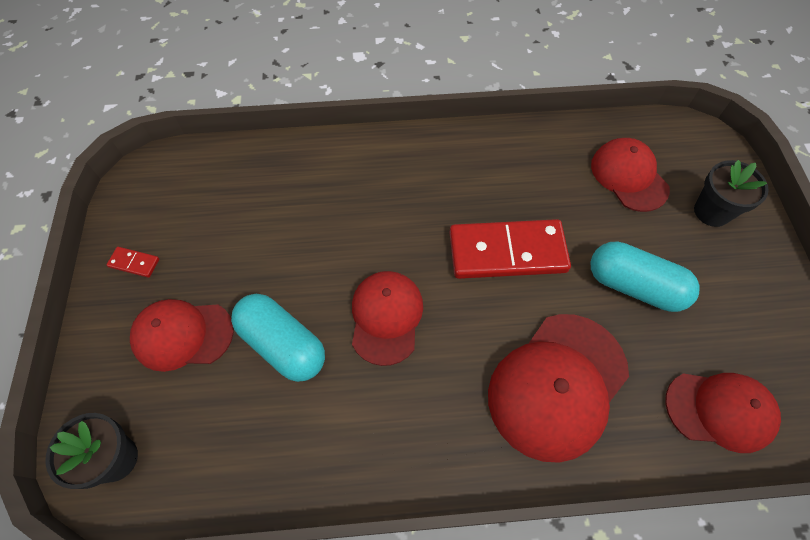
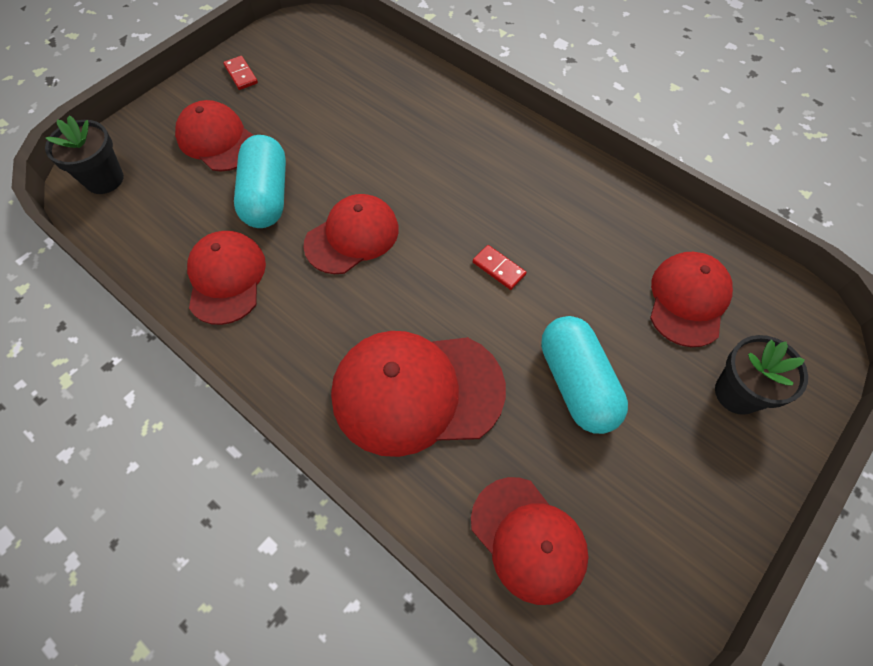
camera: 45 degrees right, 0 degrees up
(331, 438) = (226, 278): none -> red cap
(507, 252) = (498, 269): red domino -> red domino, size x0.40

